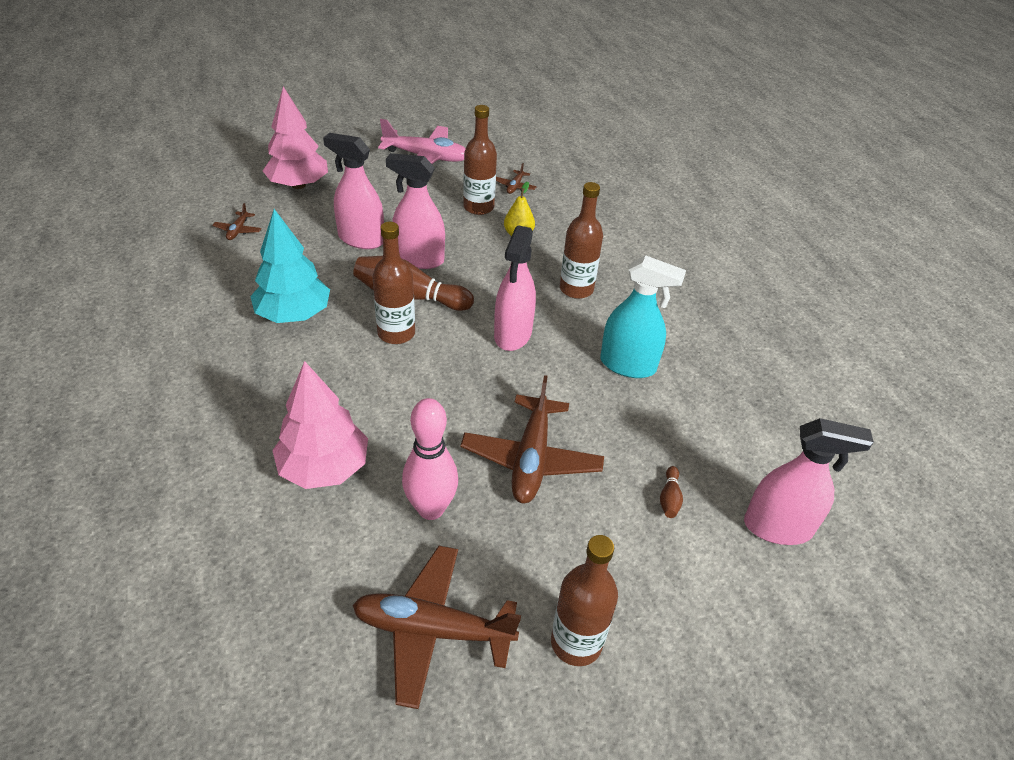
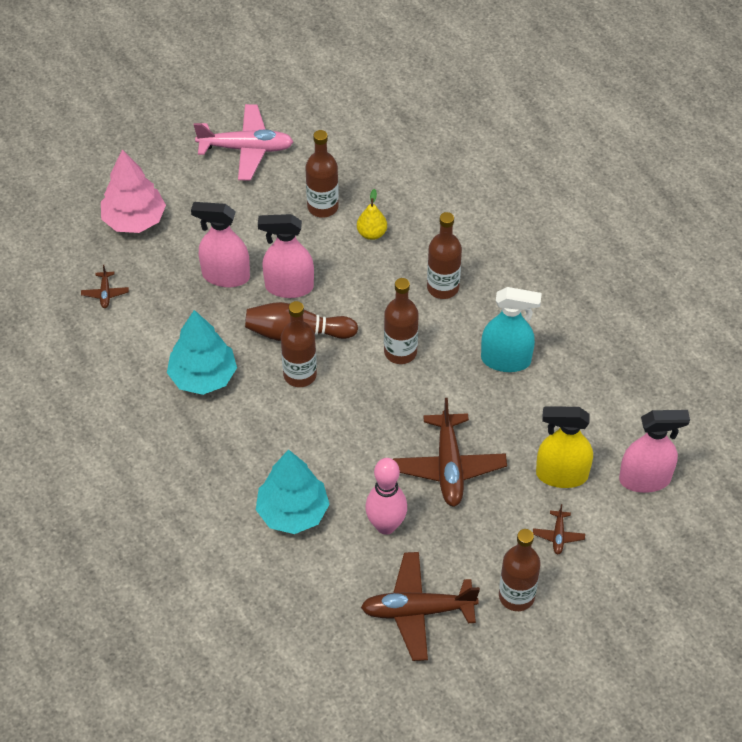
camera: 10 degrees left, 10 degrees up
(324, 468) = (293, 512): pink tree -> turquoise tree
(513, 334) = (400, 352): pink spray bottle -> brown bottle
(515, 186) = (349, 169): brown plane -> brown plane (558, 535)
(669, 498) = (561, 475): brown bowling pin -> yellow spray bottle

